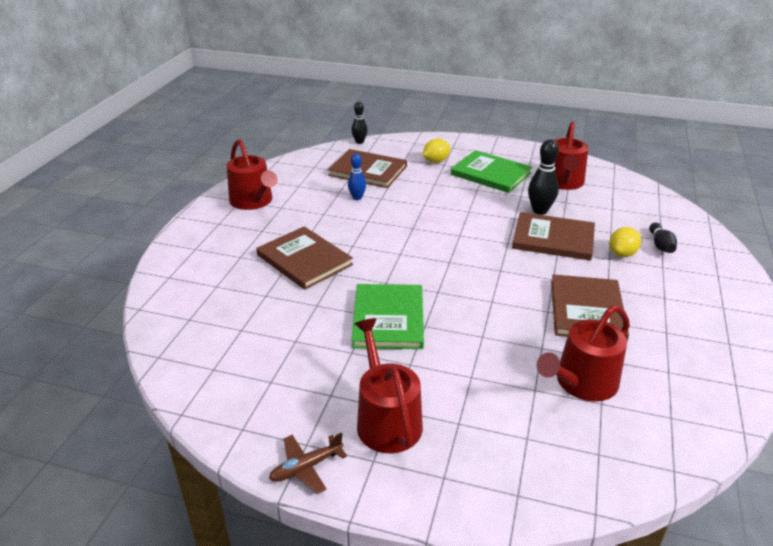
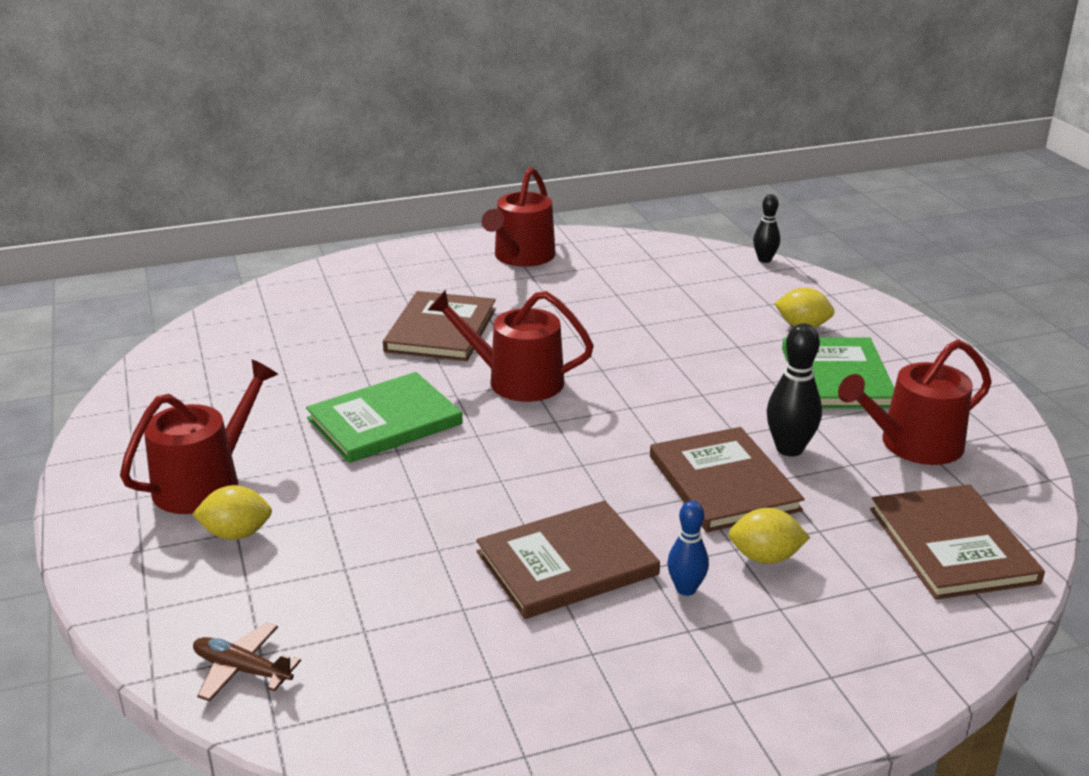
camera: 55 degrees right, 5 degrees down
(306, 467) = (99, 462): brown plane -> brown plane (242, 670)
(357, 197) = (620, 309): blue bowling pin -> blue bowling pin (686, 589)
(368, 171) = (697, 292): brown book -> brown book (952, 545)
(462, 424) = (236, 534): none -> yellow lemon
(582, 383) = (392, 602): red watering can -> red watering can (516, 380)
(660, 245) = (847, 590): black bowling pin -> none

